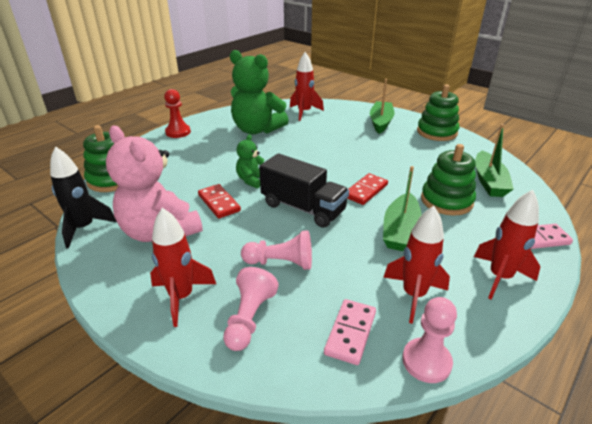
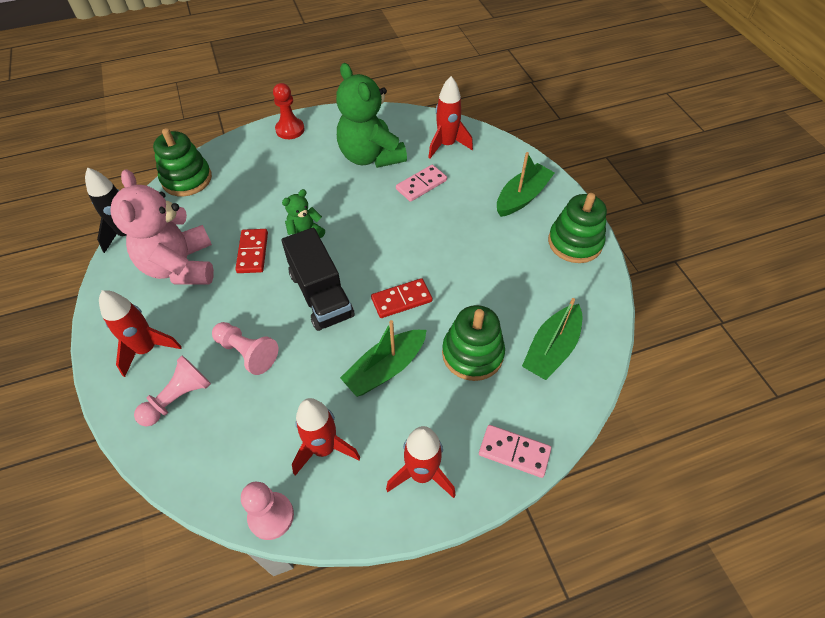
camera: 30 degrees right, 20 degrees up
(350, 333) = (239, 455): pink domino -> pink domino (421, 185)

